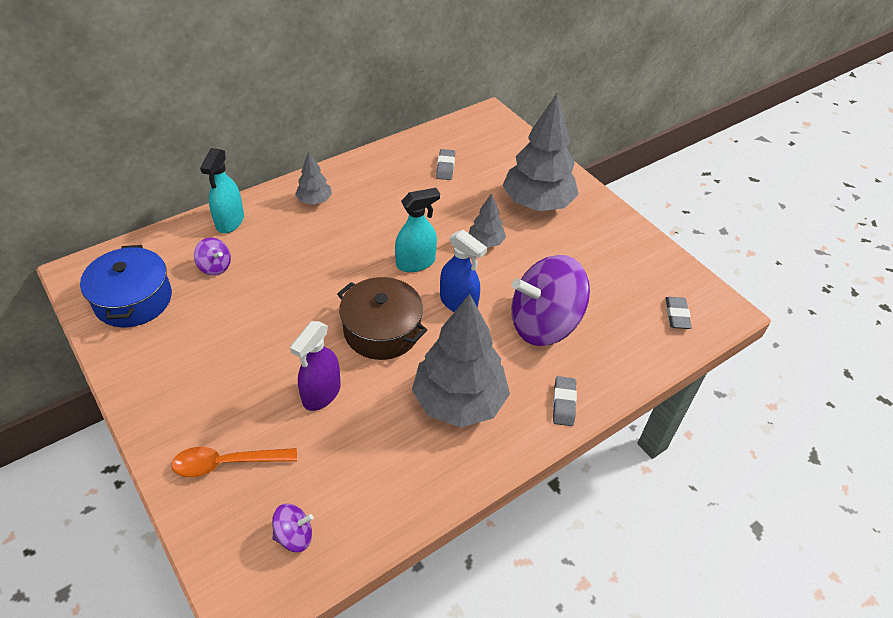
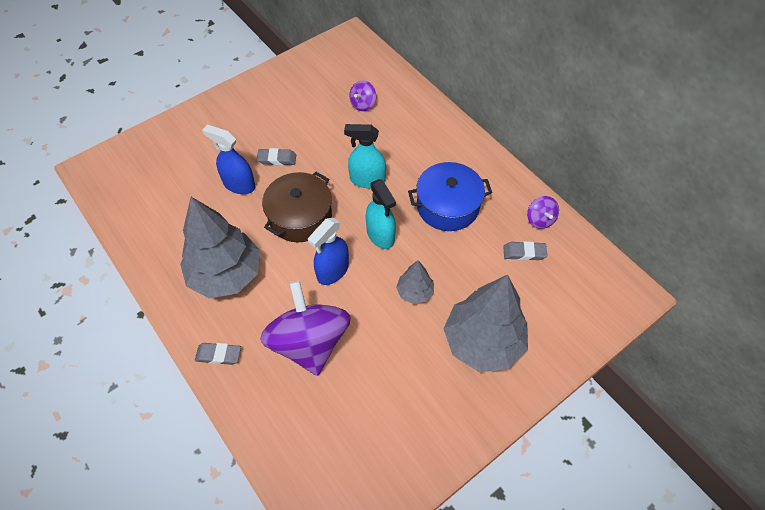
camera: 90 degrees right, 10 degrees up
(133, 299) = (326, 68): blue pot -> blue pot (447, 206)
(227, 463) = (186, 142): orange spoon -> none
(230, 221) = (415, 103): turquoise spray bottle -> turquoise spray bottle (367, 180)
(294, 536) = (128, 185): purple spinning top -> purple spinning top (540, 220)
(314, 201) = (450, 153): grey tree -> none
(321, 393) = (239, 184): purple spray bottle -> blue spray bottle
(676, 315) = (324, 478): grey eraser -> grey eraser (277, 159)

